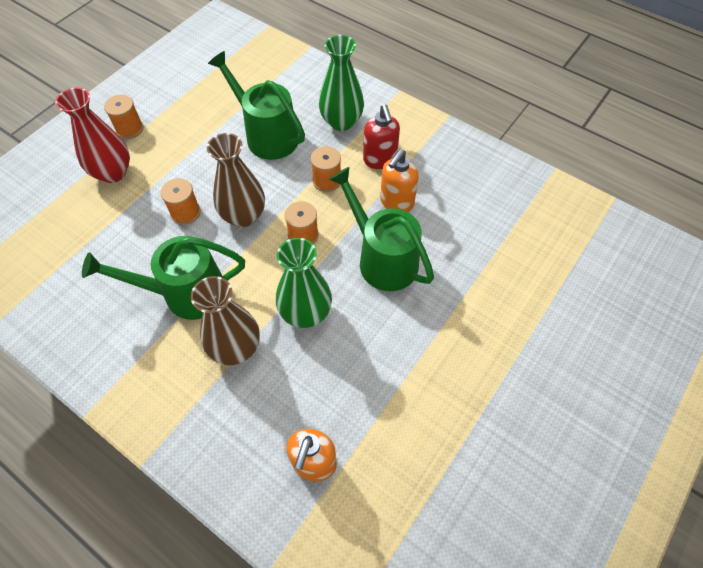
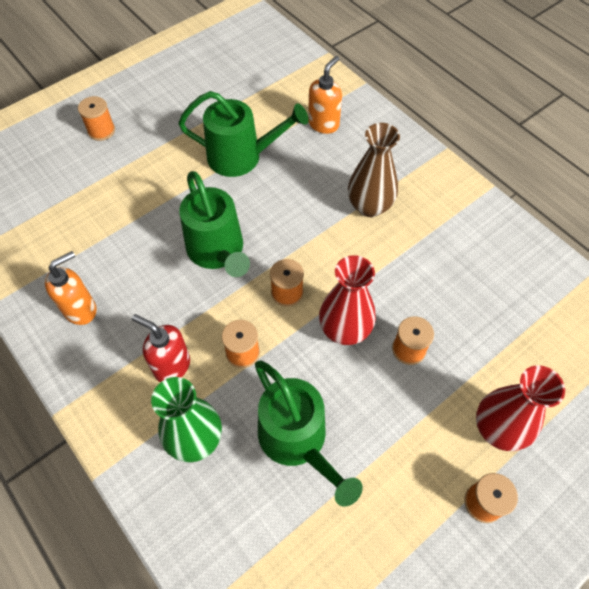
camera: 165 degrees left, 0 degrees up
(186, 293) = (411, 260): green watering can -> green watering can (242, 157)
(244, 216) = (345, 330): brown vase -> red vase
(306, 313) = (304, 220): green vase -> none
(380, 160) = (172, 366): red soap dispenser -> red soap dispenser turned 60 degrees counterclockwise
(396, 202) = (178, 306): orange soap dispenser -> orange soap dispenser (81, 309)
(590, 376) = (101, 130): none -> orange spool

